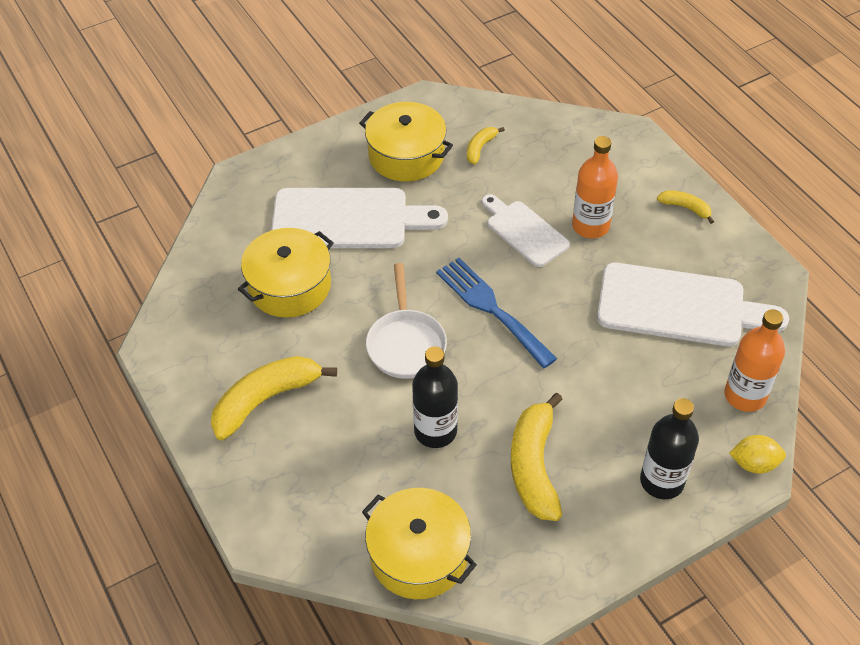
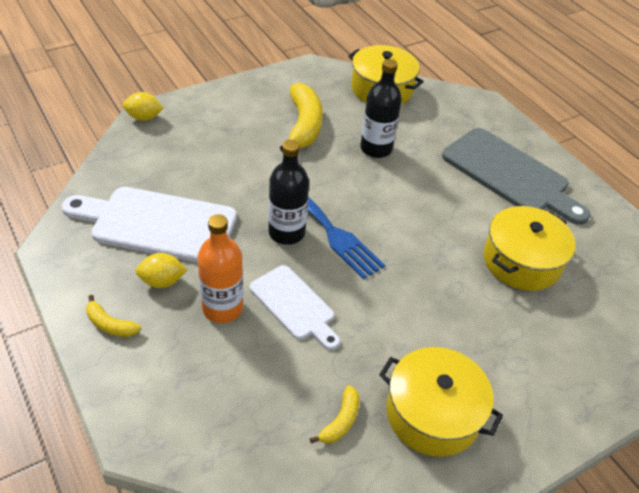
camera: 175 degrees right, 5 degrees down
(266, 400) = (509, 175): yellow banana -> grey cutting board
(348, 219) = (483, 328): white cutting board -> none
(406, 344) = (406, 207): white pan -> none
(653, 247) = (162, 281): none -> yellow lemon
(662, 481) = (214, 113): black bottle -> black bottle (286, 233)
(745, 395) = (130, 156): orange bottle -> none

